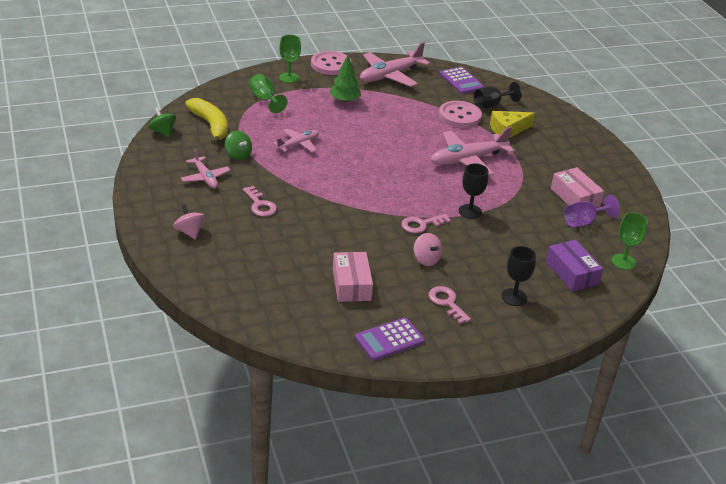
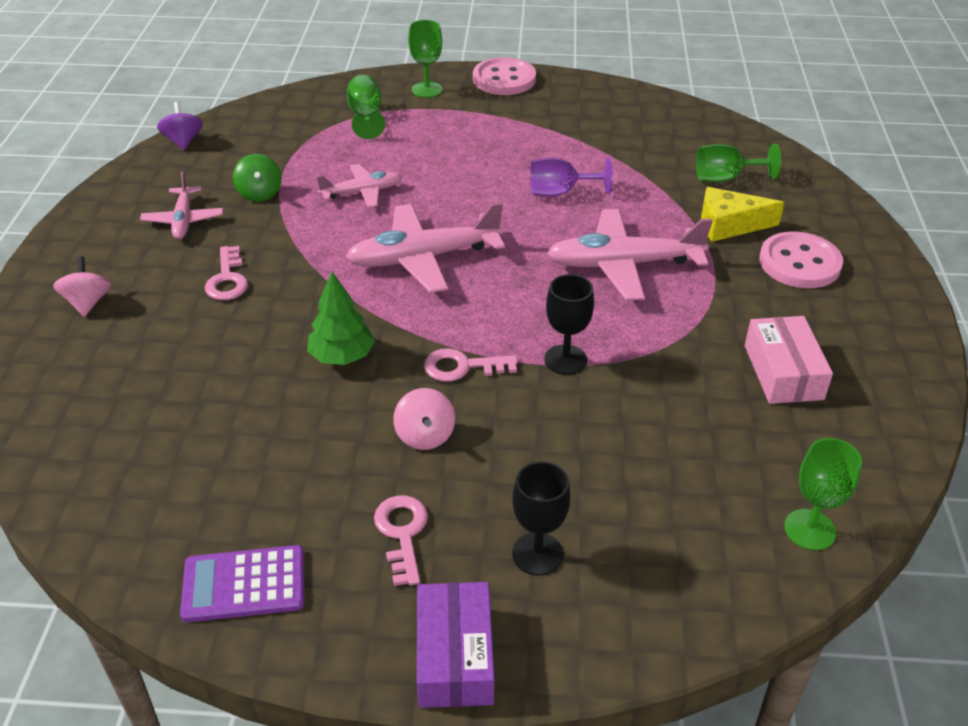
camera: 25 degrees right, 5 degrees up
(163, 132) = (183, 141): green spinning top -> purple spinning top
(211, 125) = (257, 143): yellow banana -> none
(344, 100) = (486, 135): green tree -> green tree (342, 356)
(351, 284) = (261, 454): pink box -> none
(390, 75) = (585, 107): pink plane -> pink plane (423, 258)
(459, 116) = (658, 188): pink button -> pink button (799, 263)
(461, 81) = (698, 132): purple calculator -> none
(491, 105) = (725, 178): black goblet -> green goblet
(572, 273) = (686, 529): purple box -> purple box (455, 656)
(584, 222) = (773, 425): purple goblet -> purple goblet (560, 192)

